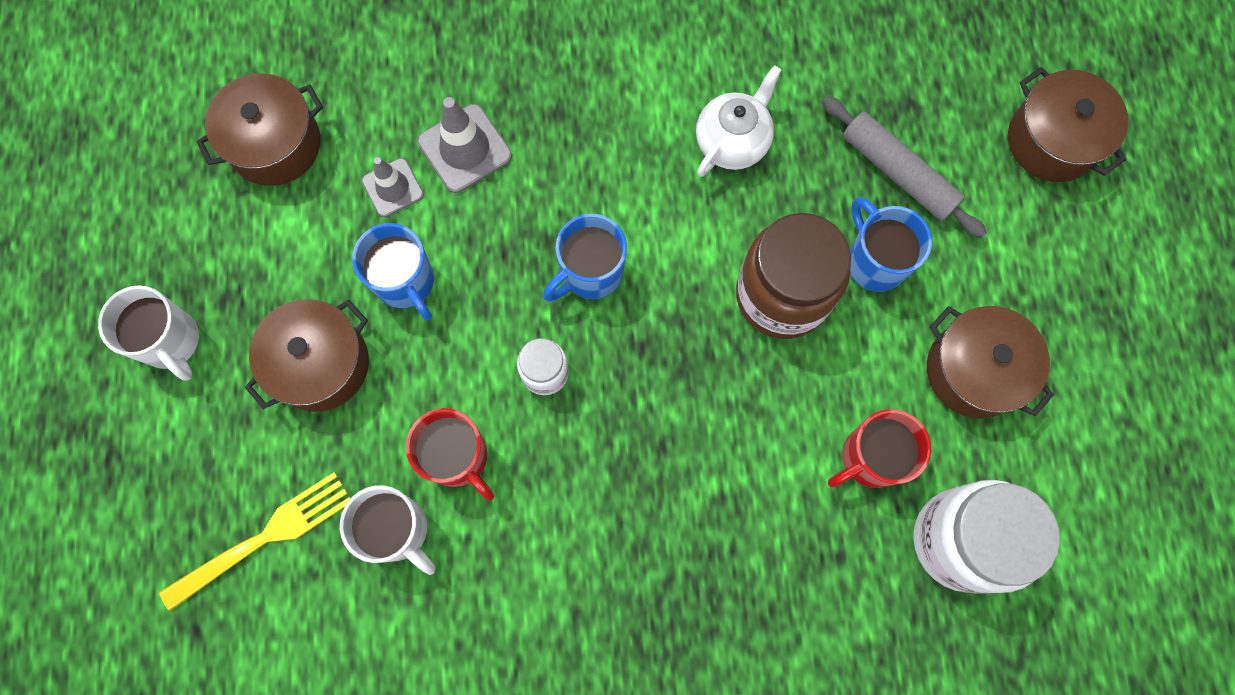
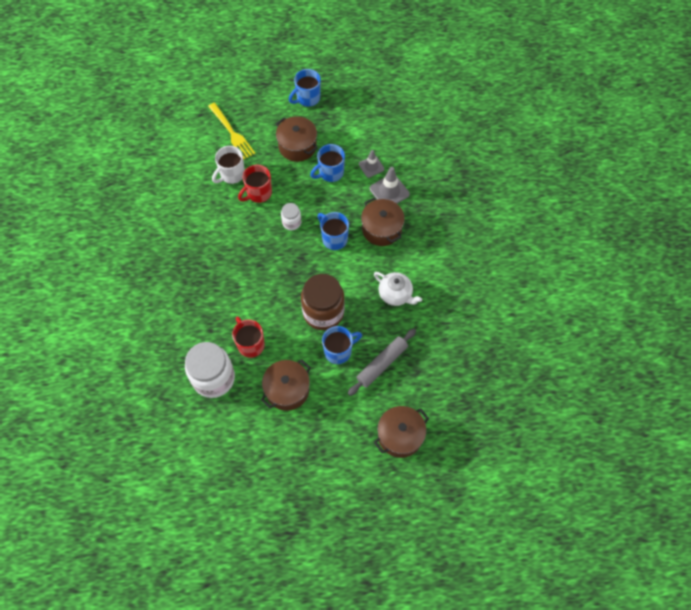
camera: 90 degrees right, 10 degrees down
(171, 342) = (307, 98): white mug -> blue mug
(275, 144) = (389, 125): brown pot -> brown pot (381, 229)

